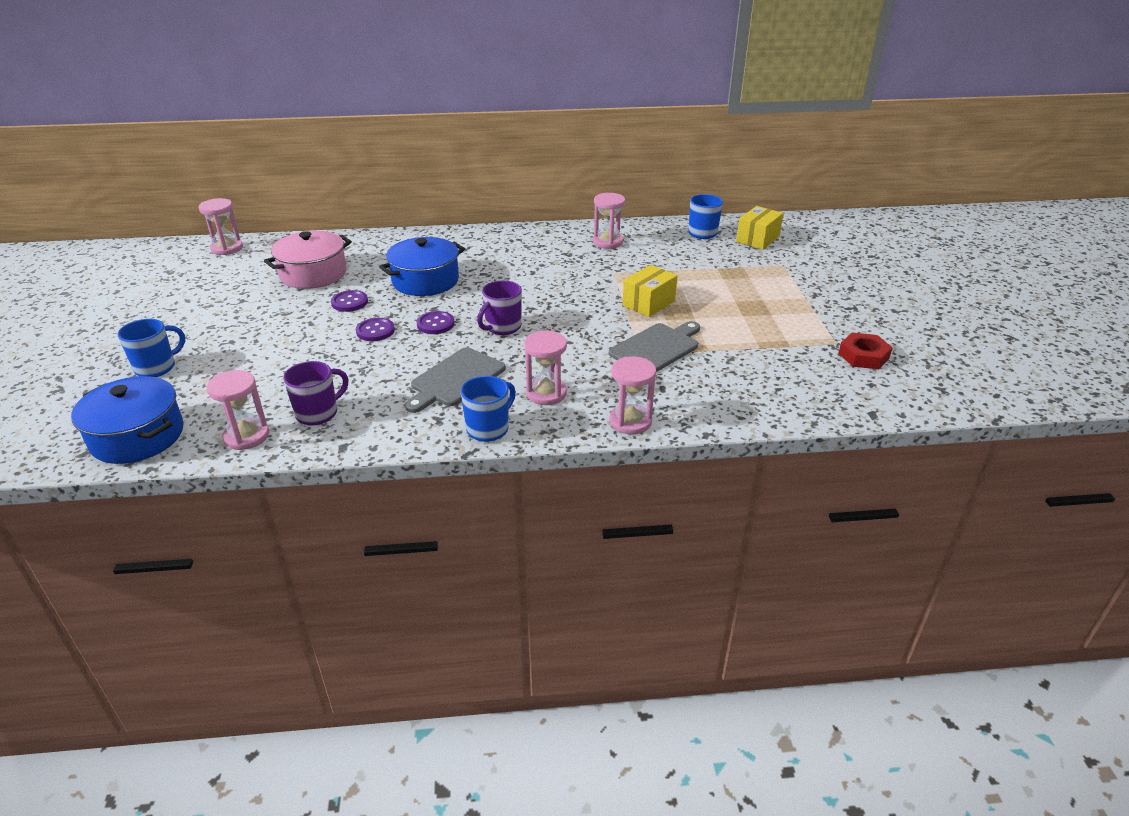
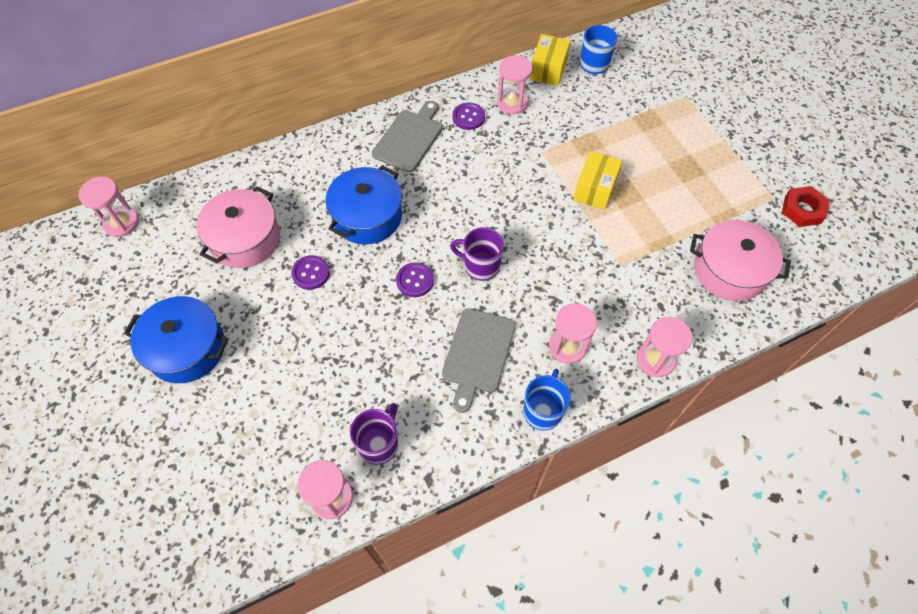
camera: 20 degrees left, 25 degrees up
(137, 436) = (226, 536): blue pot -> blue pot (187, 348)
(157, 368) = (177, 434): blue mug -> none
(375, 331) = (362, 309): purple button -> purple button (468, 117)
(502, 327) = (480, 266): purple mug -> purple mug turned 90 degrees clockwise
(657, 348) = (631, 252): grey cutting board -> grey cutting board (409, 138)
(753, 380) = (729, 270): none -> pink pot
(757, 239) = (647, 61): yellow box -> yellow box (548, 70)

